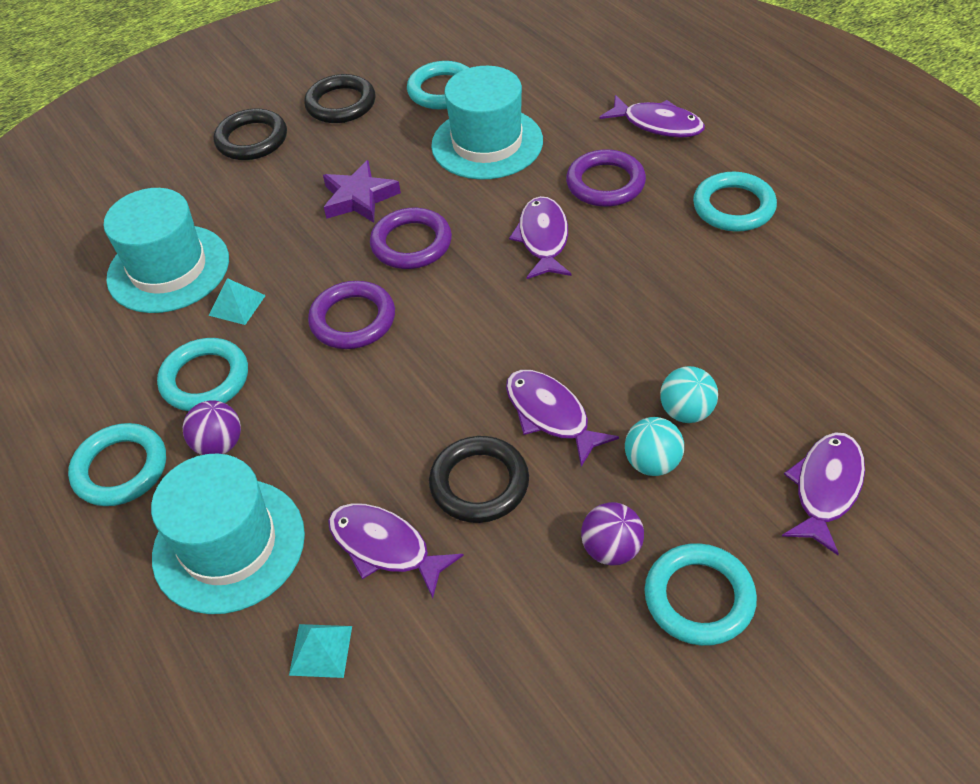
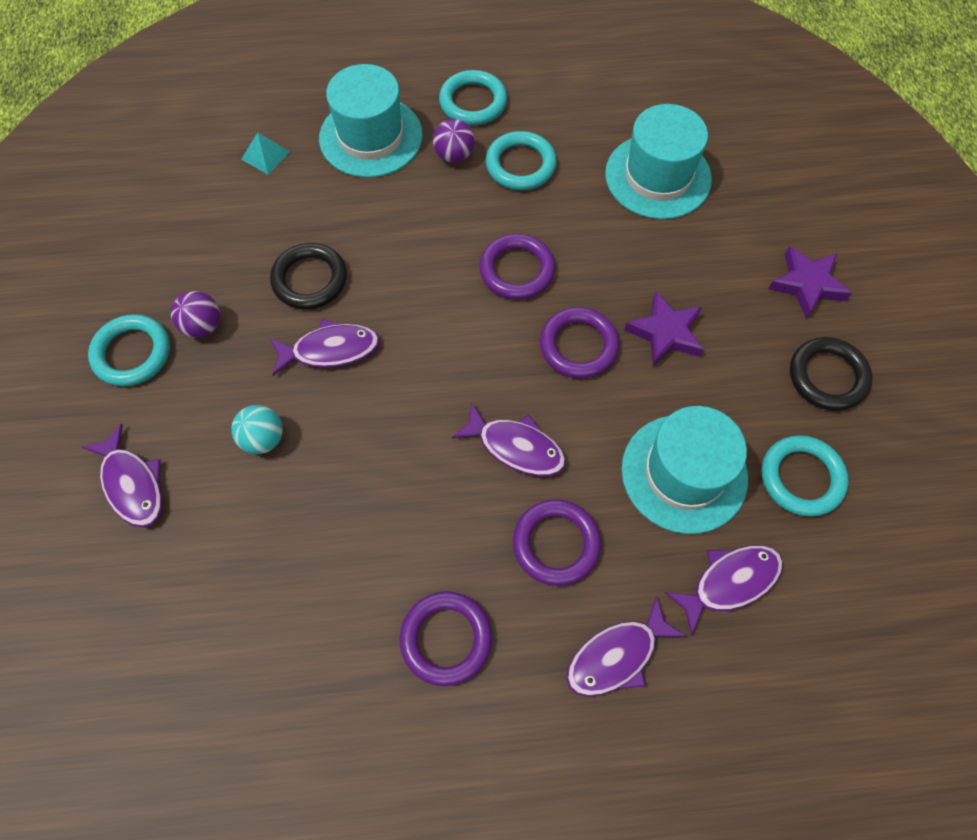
camera: 115 degrees right, 15 degrees up
(237, 305) = (585, 205): turquoise pyramid -> none
(252, 139) = (807, 284): black ring -> purple star
(385, 547) = (305, 210): purple fish -> purple fish (730, 582)
(652, 463) = (241, 389): turquoise ball -> none
(733, 207) = (446, 639): turquoise ring -> purple ring

